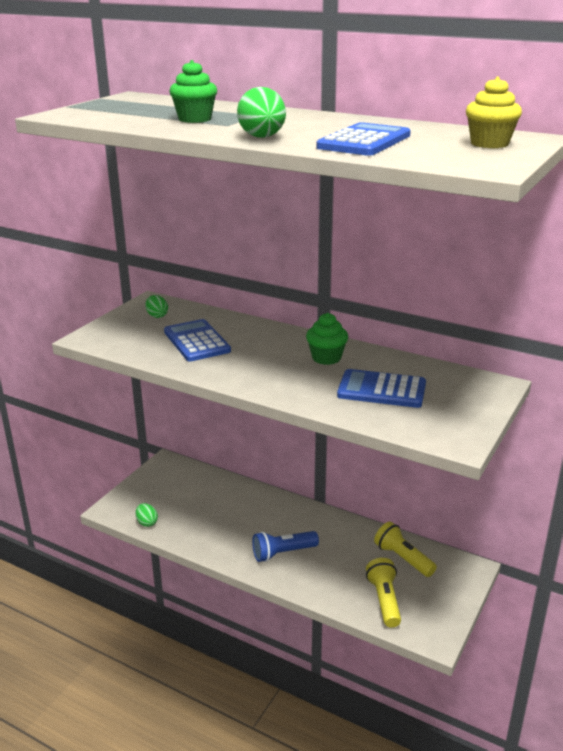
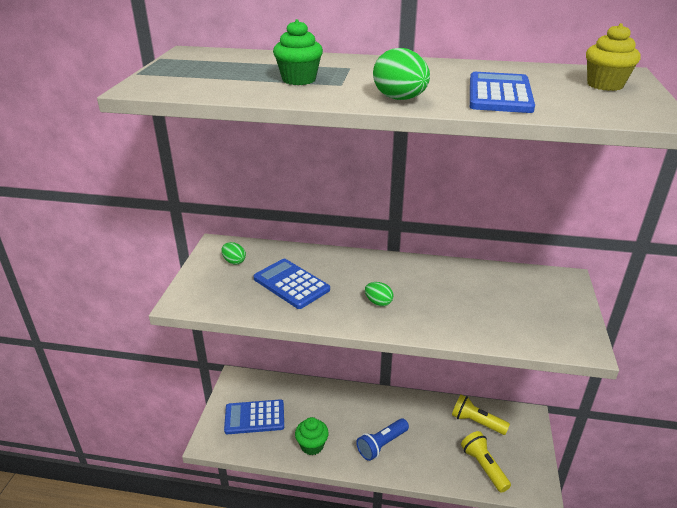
camera: 20 degrees left, 5 degrees up
(147, 523) = (249, 447): green egg -> green egg (378, 302)
(326, 358) = (417, 279): green cupcake -> green cupcake (312, 445)
(381, 390) = (486, 304): blue calculator -> blue calculator (254, 417)

